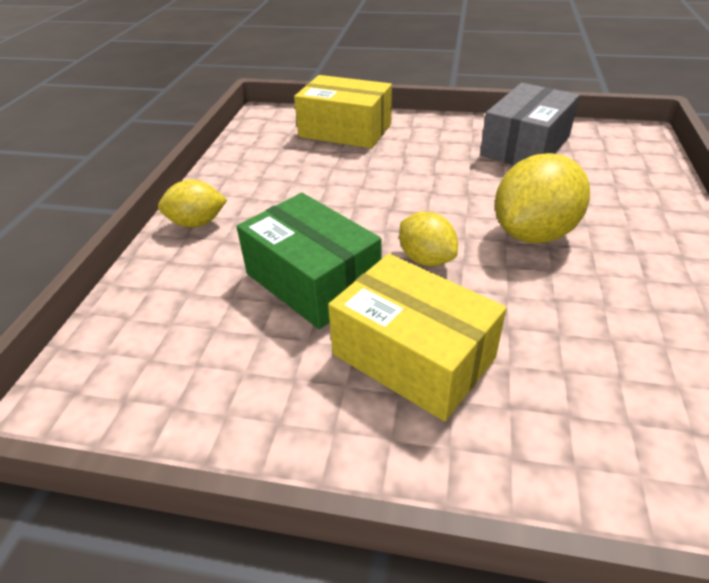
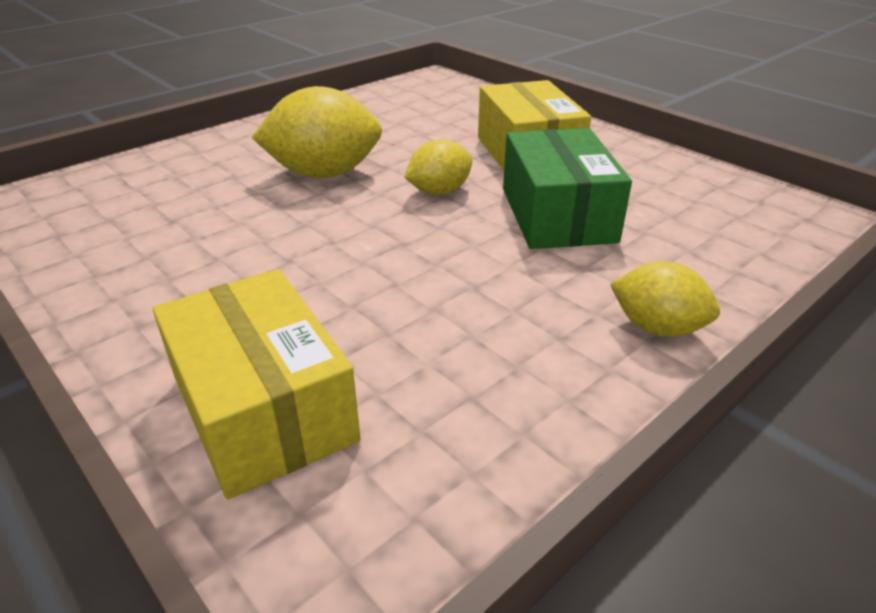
camera: 145 degrees left, 5 degrees down
(426, 259) = (439, 192): yellow lemon -> yellow lemon turned 60 degrees clockwise
(525, 146) = (131, 243): grey box -> none

